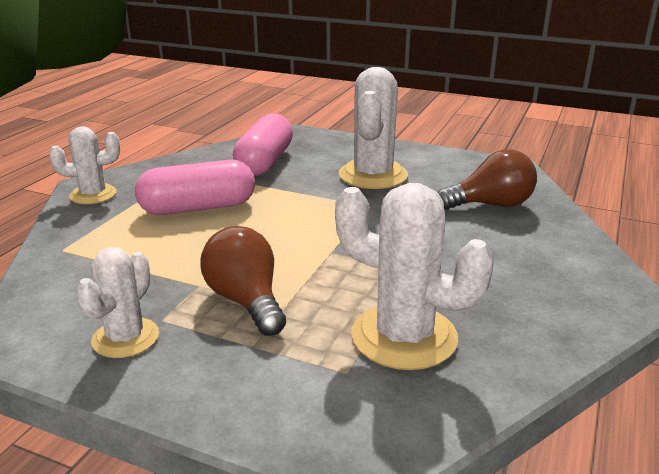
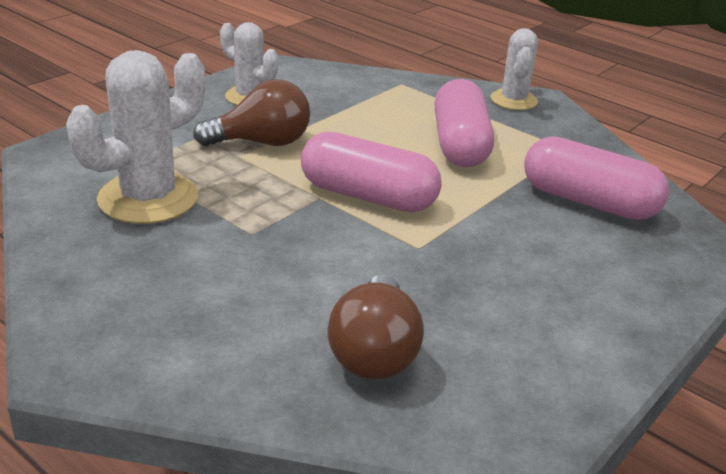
camera: 105 degrees right, 5 degrees up
(314, 232) = (368, 196): none -> pink capsule
(373, 175) = (520, 275): white cactus -> none

